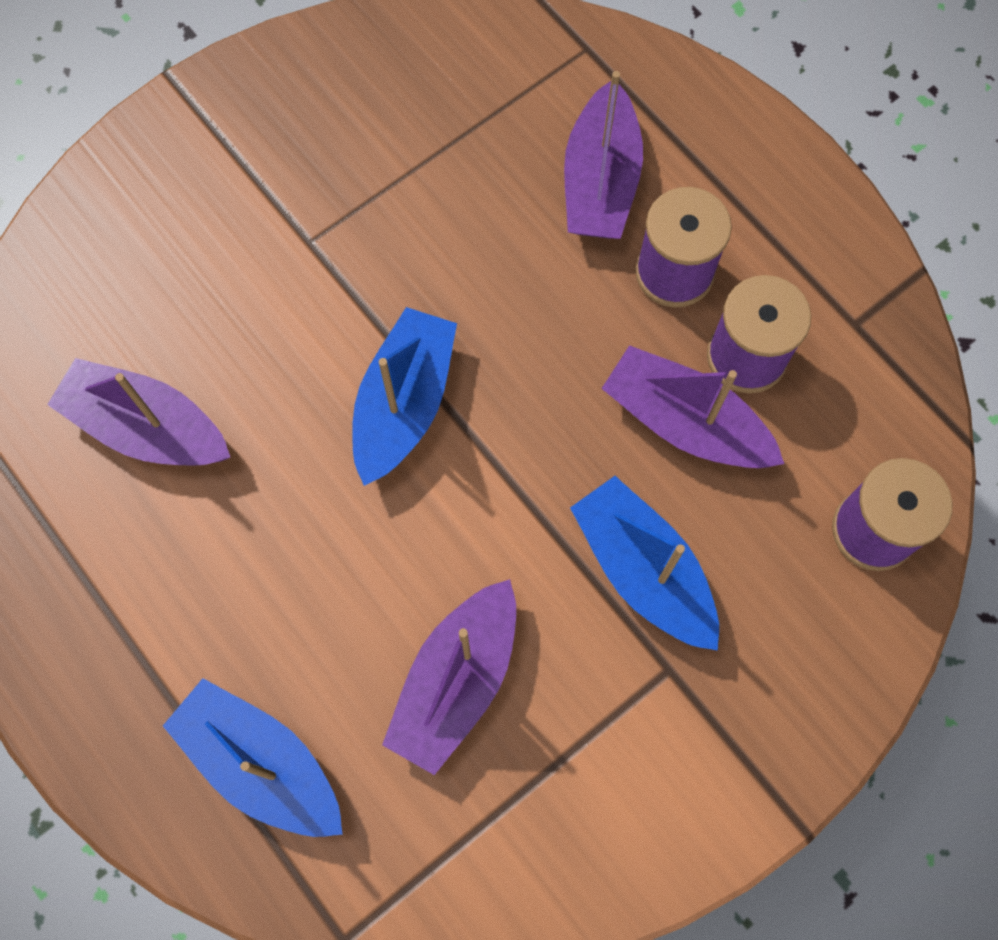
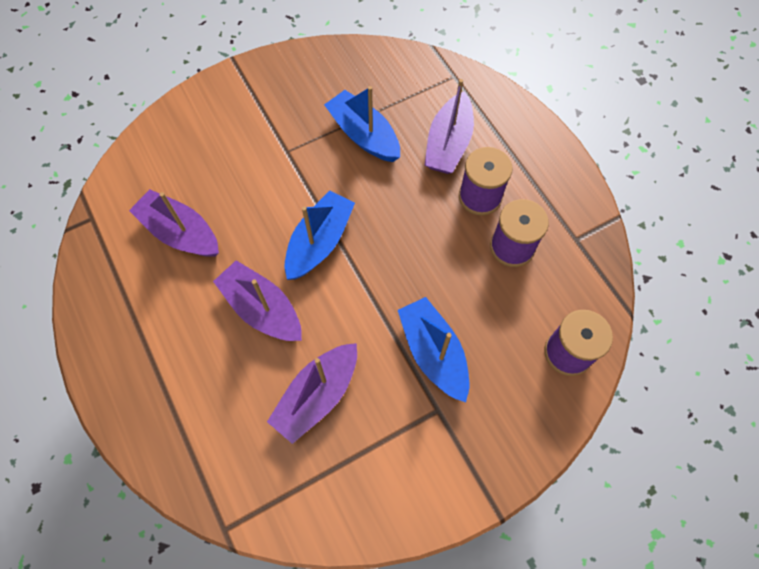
camera: 10 degrees right, 5 degrees down
(261, 764) = (200, 422): blue boat -> blue boat (364, 135)
(685, 423) = (471, 277): purple boat -> purple boat (262, 309)

